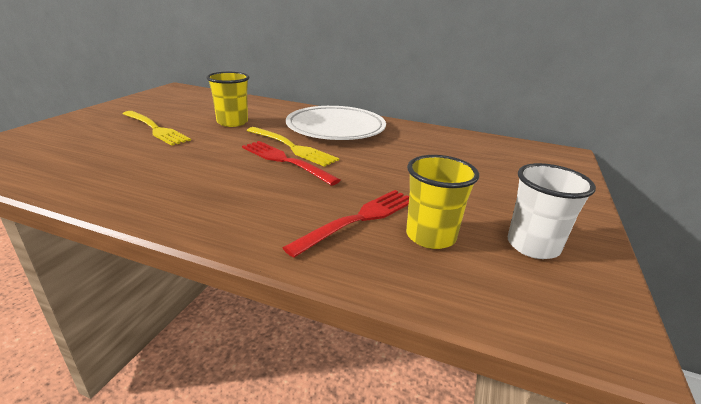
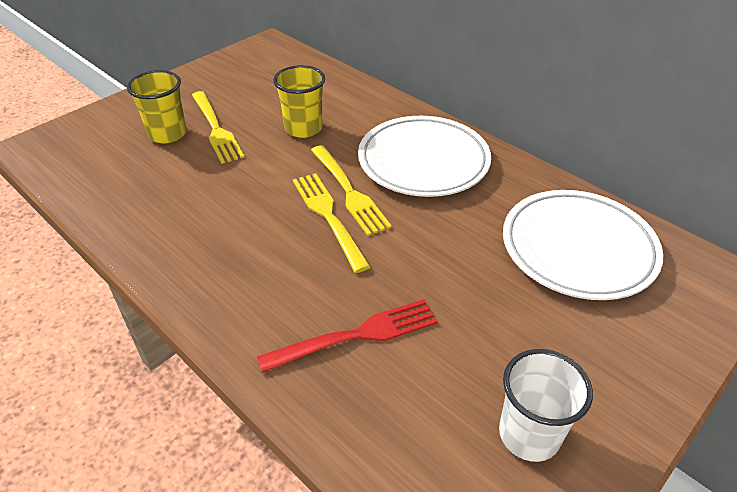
camera: 25 degrees right, 15 degrees up
(285, 161) = (328, 217): red fork -> yellow fork
(430, 236) = (418, 384): yellow cup -> yellow cup (167, 134)
(470, 153) = (578, 248): none -> white plate

